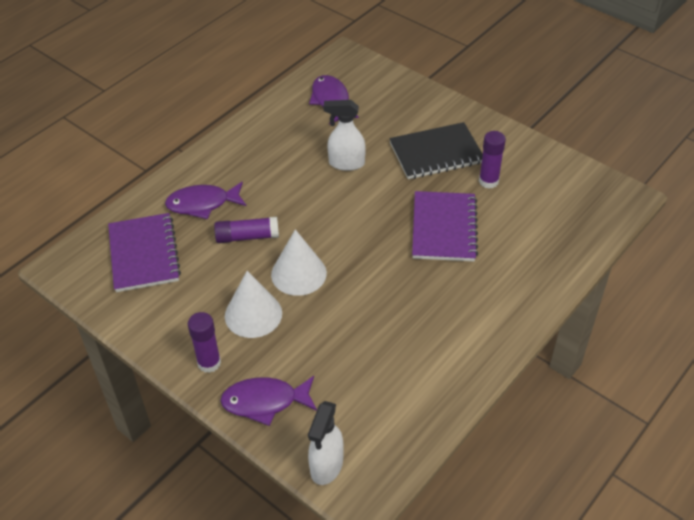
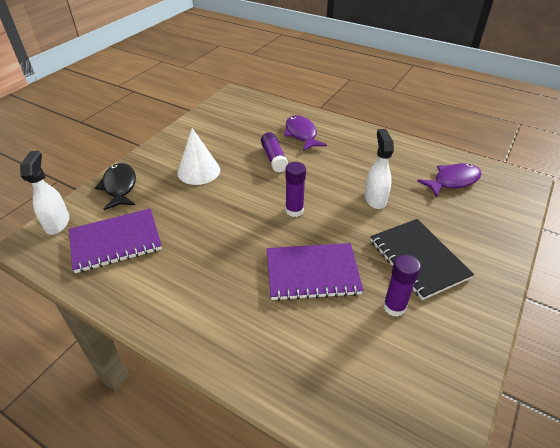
camera: 80 degrees right, 5 degrees down
(144, 254) = (249, 119): purple notebook -> purple notebook (116, 242)
(209, 363) = (156, 158): purple glue stick -> purple glue stick (294, 210)
(265, 402) = (120, 187): purple fish -> black fish
(298, 273) = (240, 187): white cone -> none
(326, 466) = (57, 223): white spray bottle -> white spray bottle turned 75 degrees clockwise

